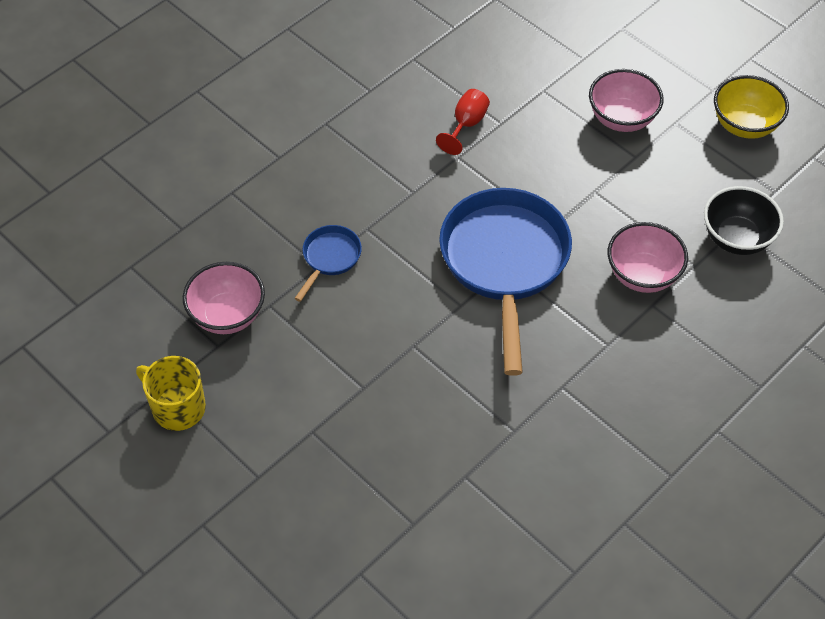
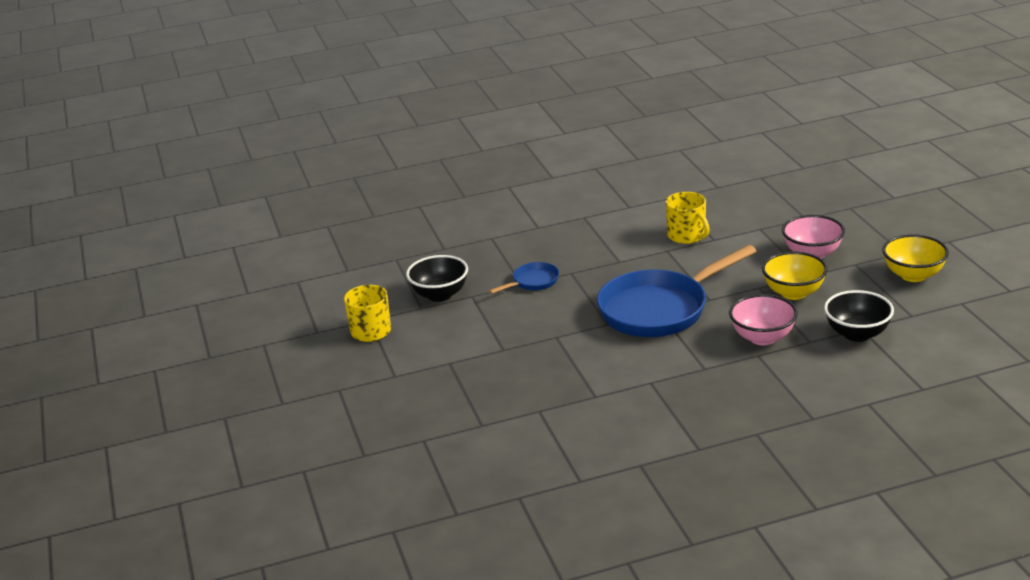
camera: 30 degrees right, 25 degrees down
(227, 315) = (440, 295): pink bowl -> black bowl
(466, 125) = (687, 236): red goblet -> yellow mug
(505, 262) = (659, 309): blue pan -> blue pan turned 150 degrees counterclockwise
(636, 190) = (793, 293): none -> yellow bowl

